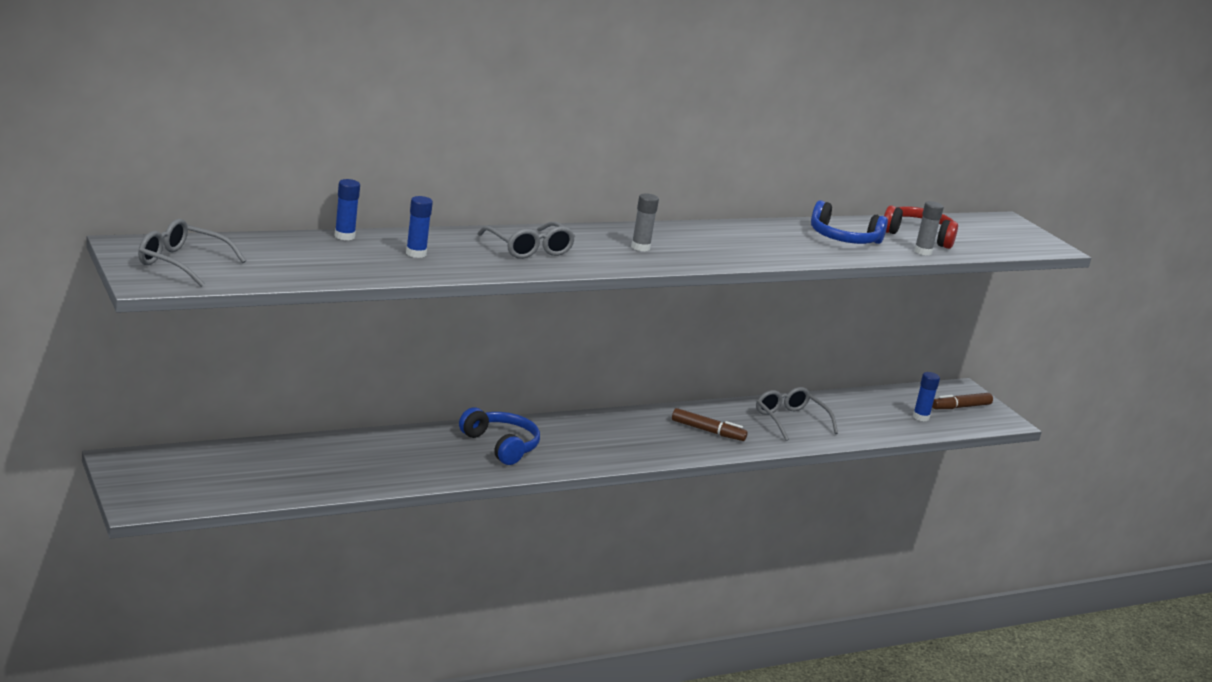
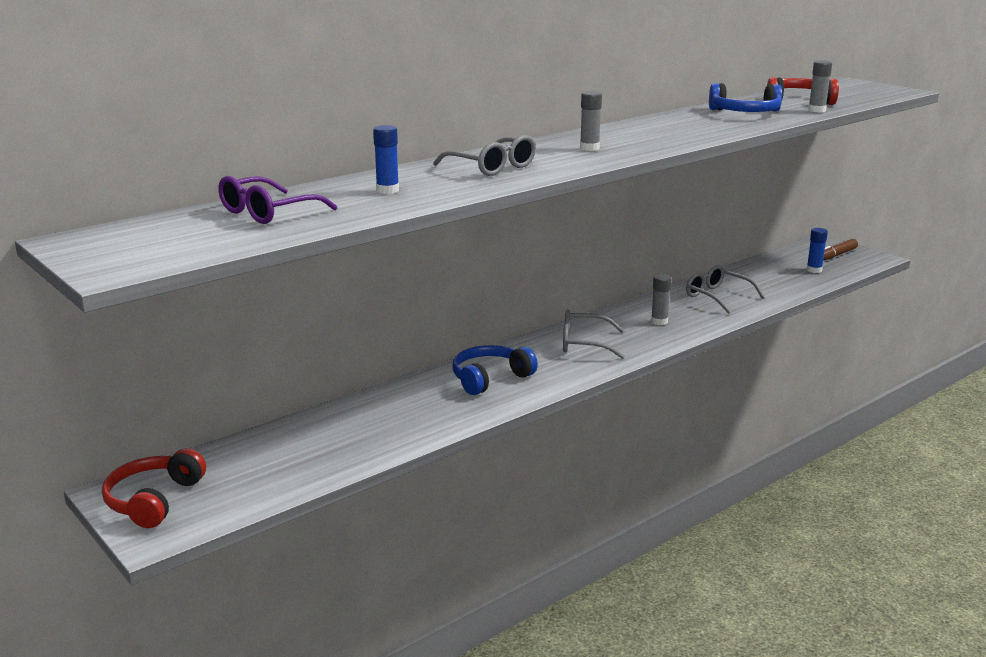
camera: 10 degrees left, 0 degrees up
(152, 476) = (154, 500): none -> red headphones
(182, 263) = (142, 245): grey glasses -> grey glasses (584, 344)
(299, 254) = (268, 212): none -> purple glasses
(344, 236) = (303, 190): blue glue stick -> none
(501, 446) = (490, 379): blue headphones -> blue headphones turned 75 degrees counterclockwise
(708, 431) = (659, 321): brown marker -> grey glue stick

